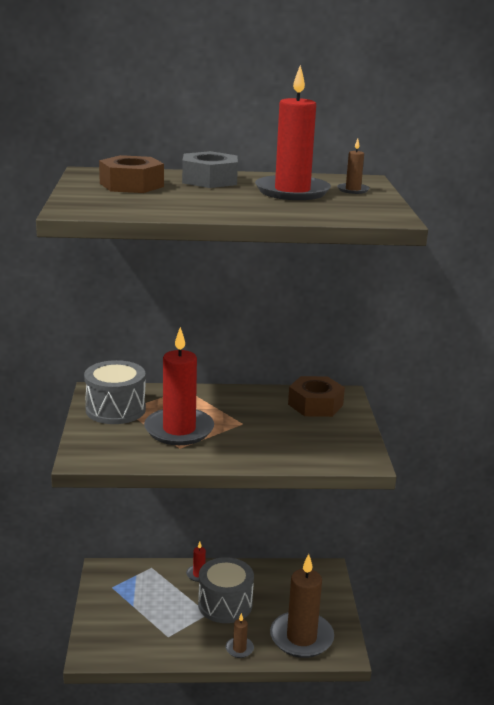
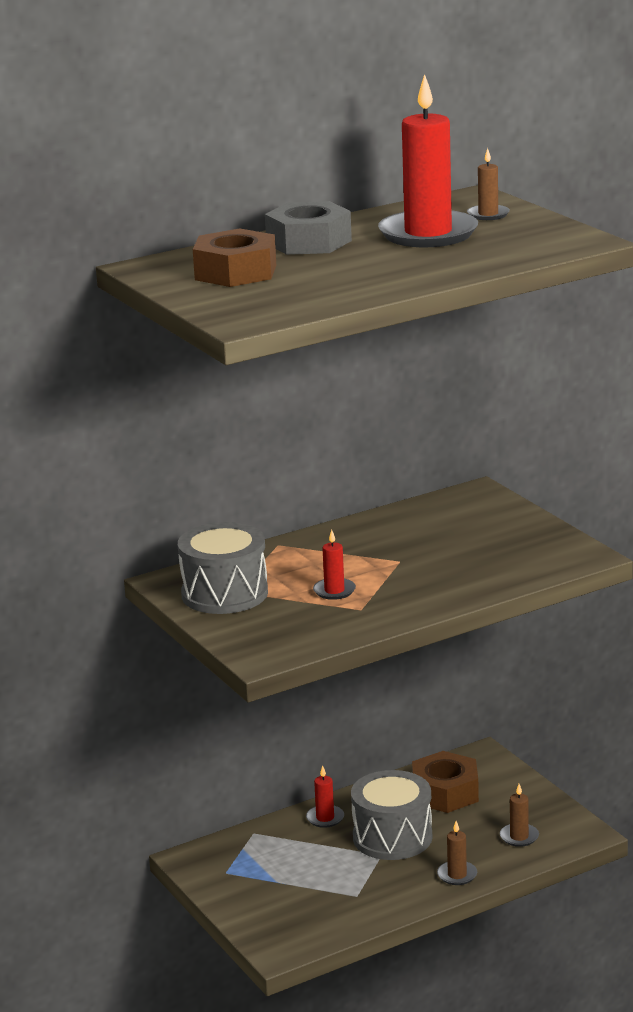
camera: 25 degrees left, 0 degrees up
(179, 430) = (334, 591): red candle -> red candle, size x0.44
(301, 637) = (519, 837): brown candle -> brown candle, size x0.44
(315, 404) = (459, 514): brown nut -> brown nut (445, 792)

